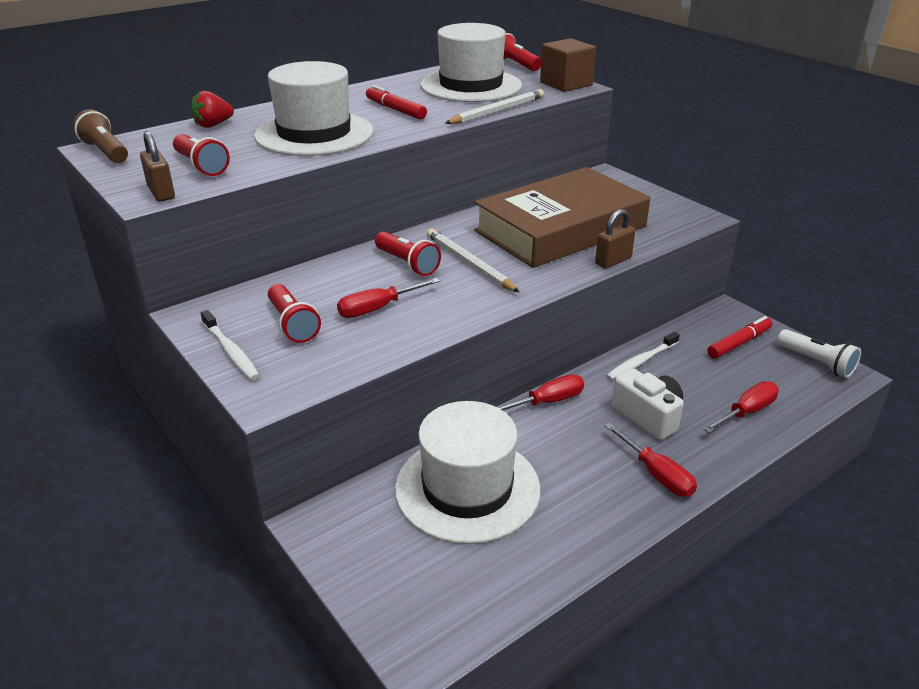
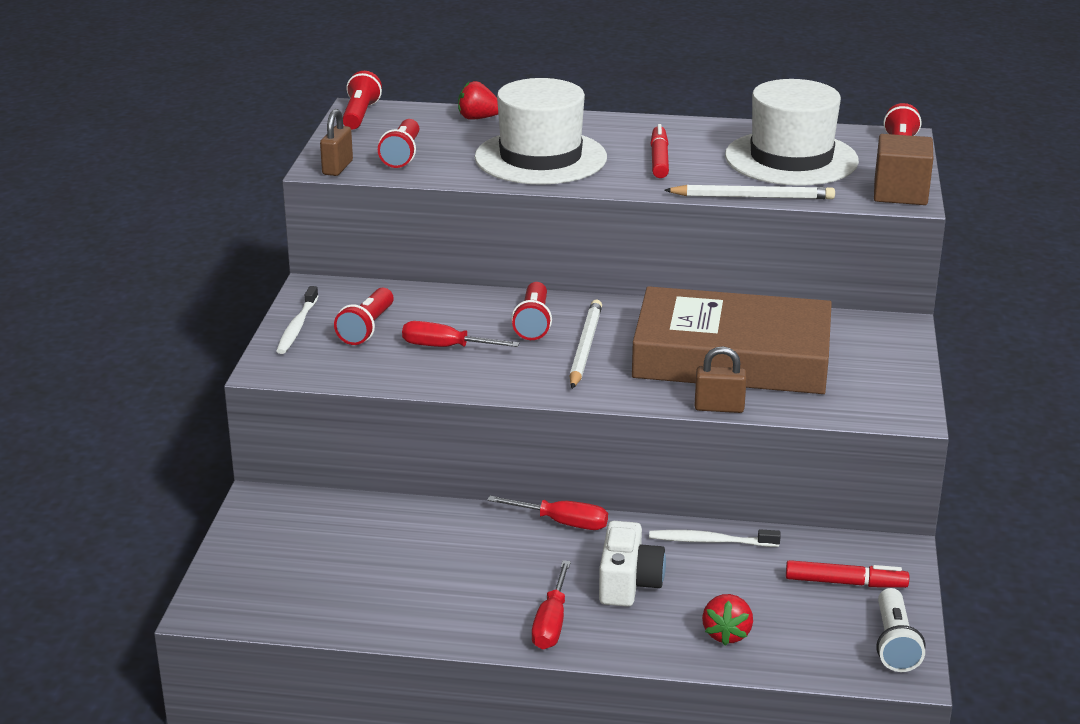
camera: 45 degrees right, 5 degrees down
(106, 152) = (360, 115): brown flashlight -> red flashlight
(467, 488) = (393, 542): white hat -> none
(746, 412) = (726, 634): red screwdriver -> red strawberry

